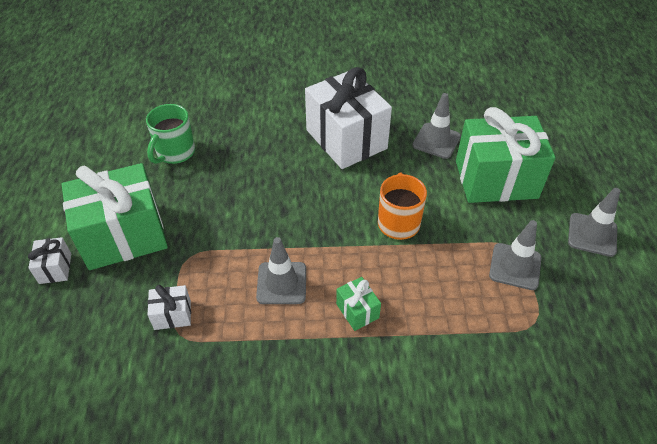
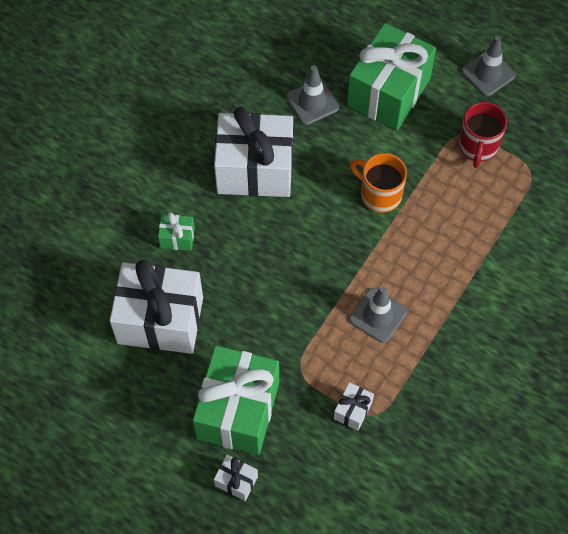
camera: 55 degrees left, 15 degrees up
(175, 152) = (160, 320): green mug -> white gift
(357, 311) = (441, 278): green gift -> green gift (177, 238)
(515, 266) = (478, 146): grey traffic cone -> red mug

